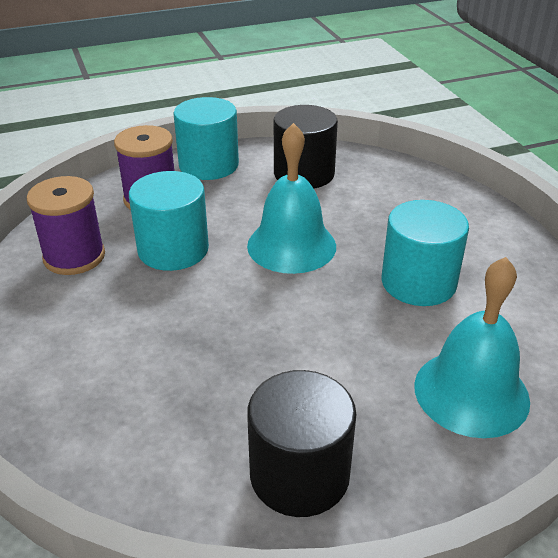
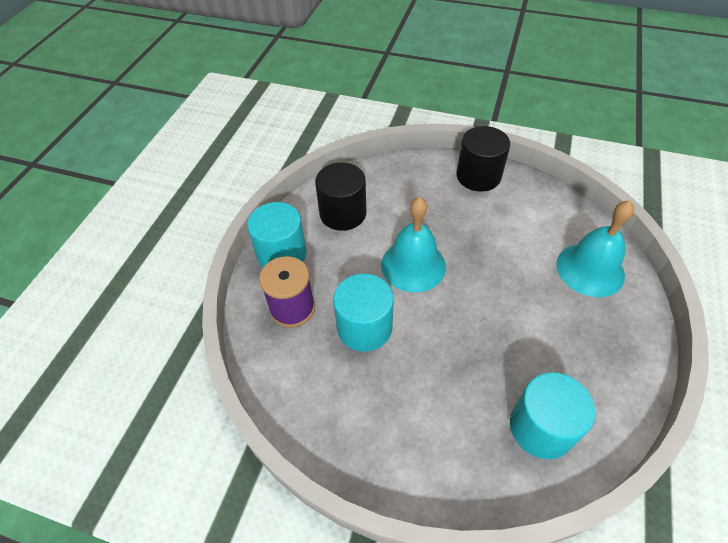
camera: 50 degrees left, 15 degrees up
(74, 257) = (322, 389): purple spool -> none
(299, 474) = (603, 376): black cylinder -> black cylinder (478, 176)
(418, 282) = (493, 232): turquoise cylinder -> turquoise cylinder (541, 427)

